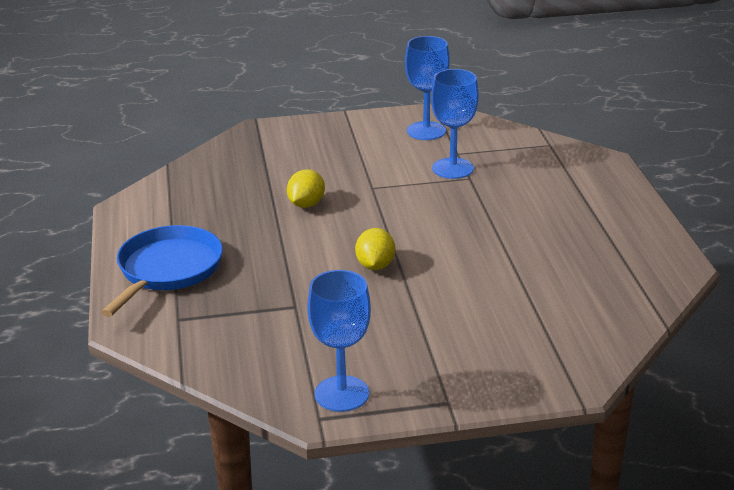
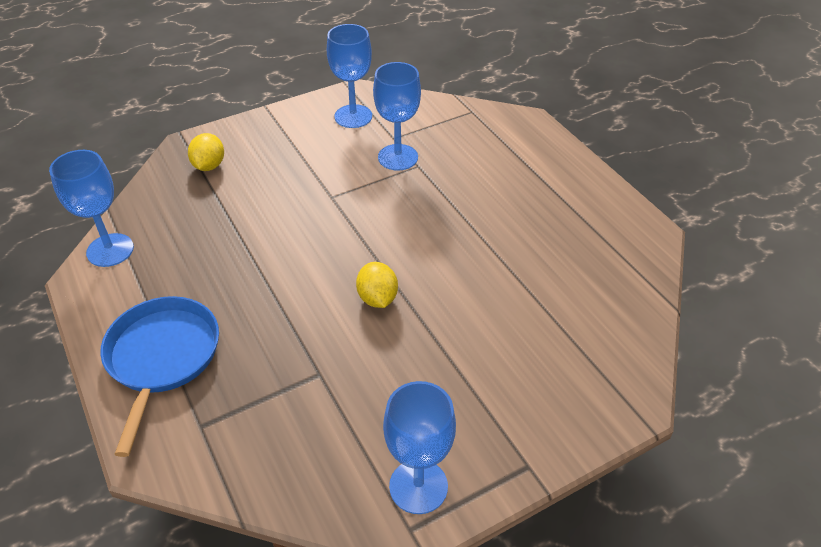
camera: 20 degrees left, 15 degrees up
(157, 192) = (110, 250): none -> blue goblet
(306, 204) = (275, 233): yellow lemon -> yellow lemon (209, 166)

